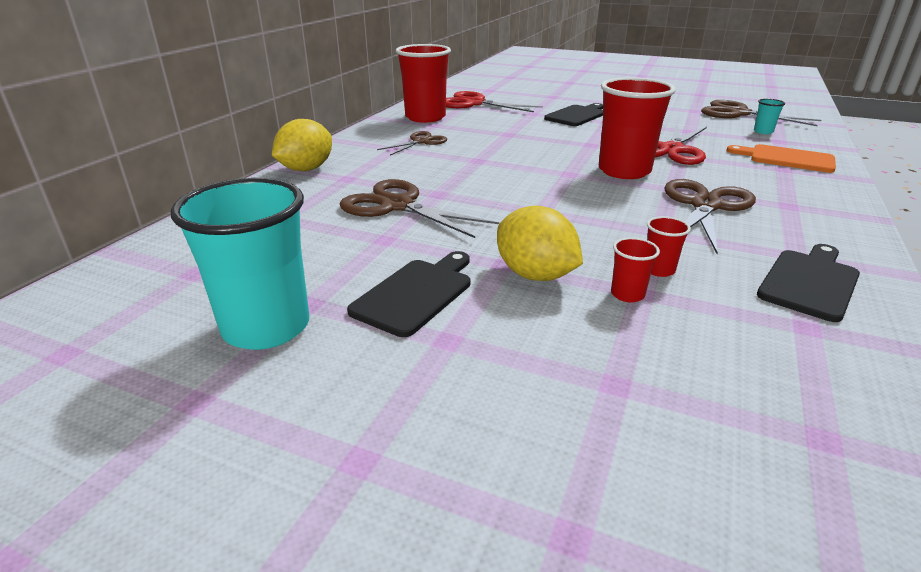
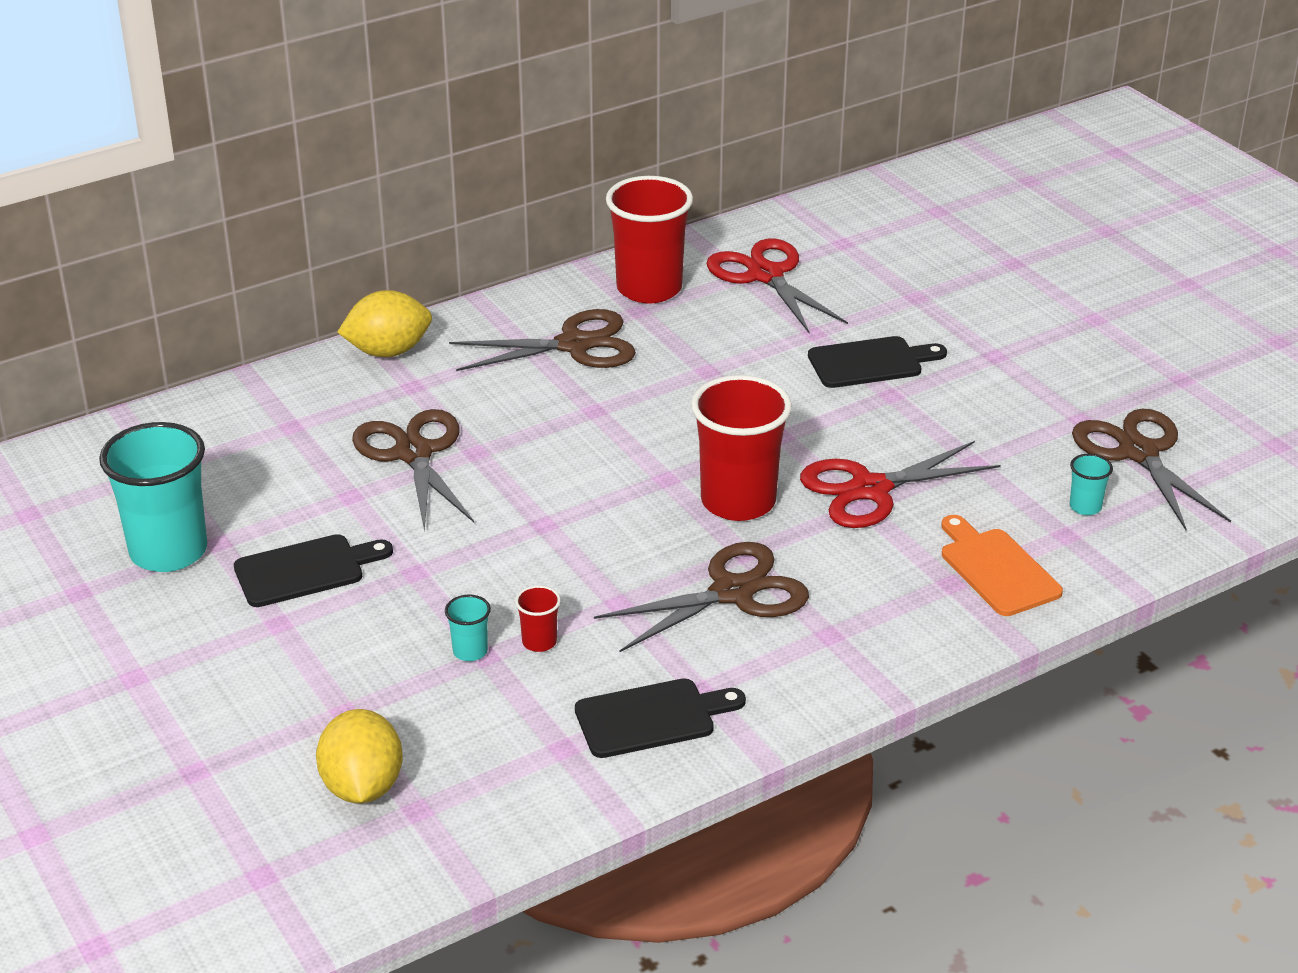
camera: 35 degrees right, 5 degrees up
(421, 142) = (575, 345): brown scissors -> brown scissors, size x1.66
(535, 275) = (424, 596): yellow lemon -> yellow lemon (362, 787)
(627, 294) = (470, 651): red cup -> turquoise cup

